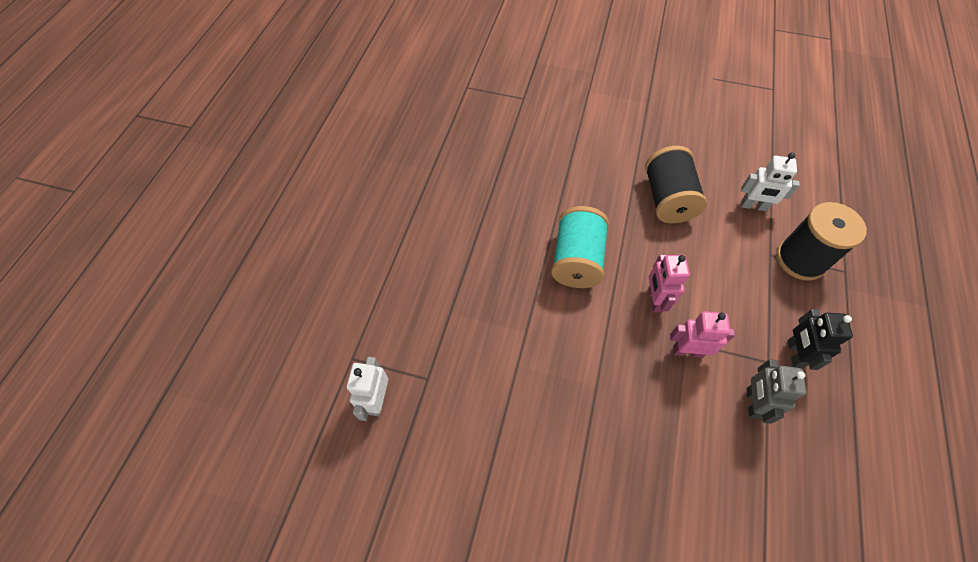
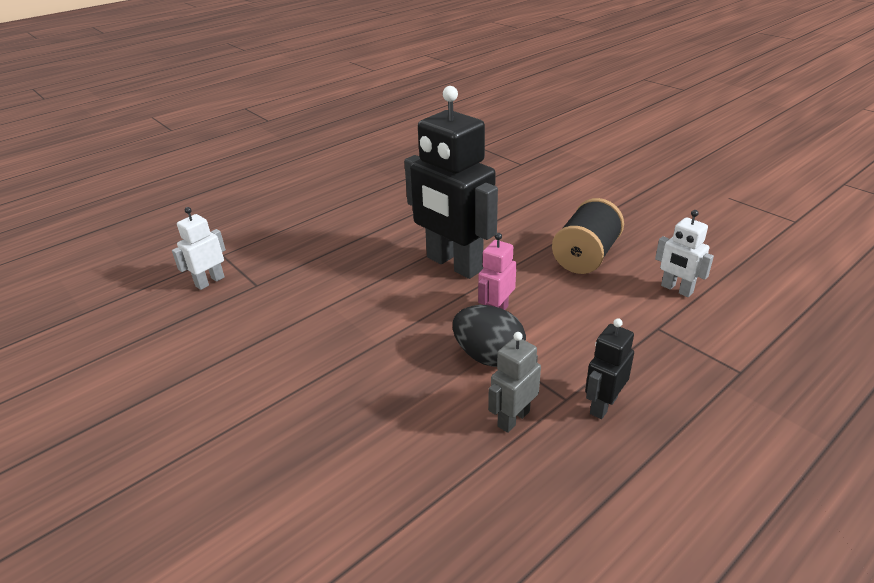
camera: 35 degrees right, 25 degrees down
(576, 260) = (454, 264): turquoise spool -> black robot
(687, 351) = (488, 356): pink robot -> black egg
(800, 259) = (690, 343): black spool -> none

